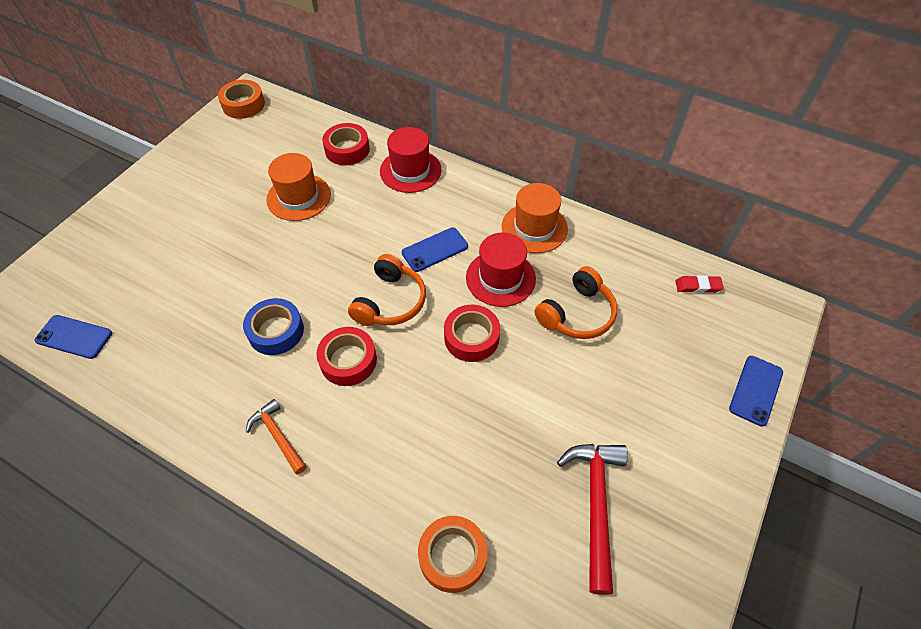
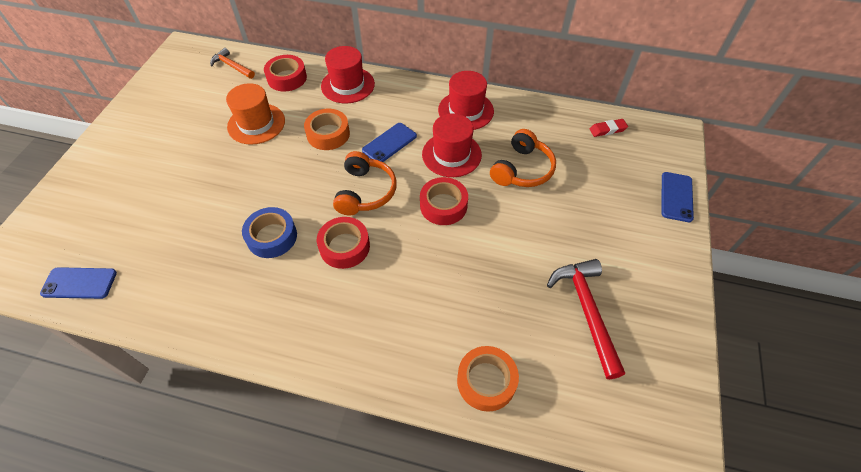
camera: 15 degrees left, 0 degrees up
(243, 105) = (180, 57): orange tape -> orange tape (328, 134)
(278, 436) = (302, 323): orange hammer -> orange hammer (232, 66)
(534, 228) = (466, 110): orange hat -> red hat

